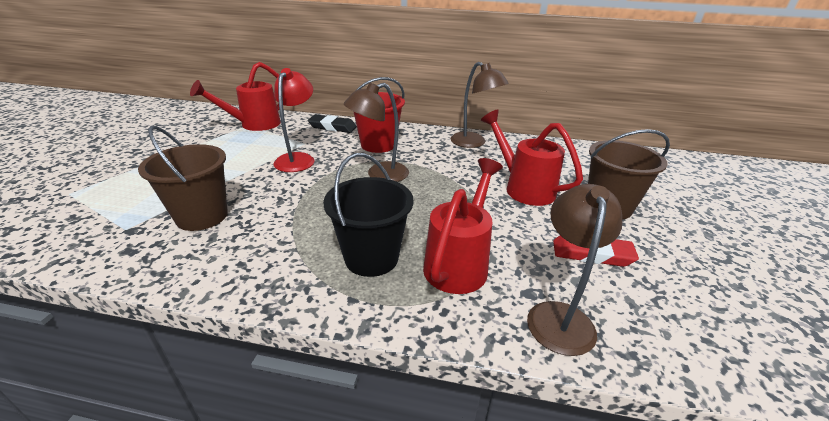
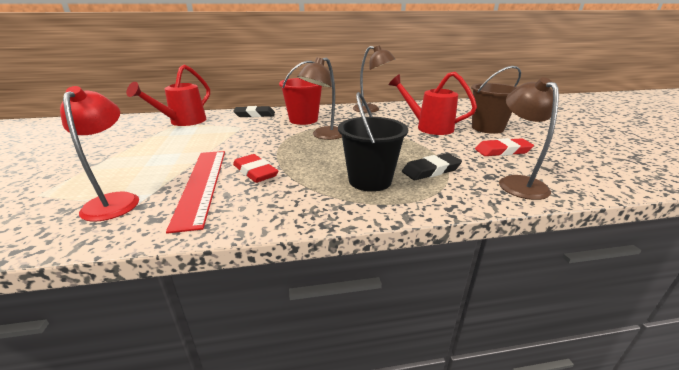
camera: 20 degrees left, 5 degrees down
(202, 216) = (201, 184): brown bucket -> red ruler
(264, 212) = (255, 172): none -> red eraser
(298, 159) = (247, 137): red lamp -> red lamp (115, 201)
(460, 262) = (431, 170): red watering can -> black eraser

